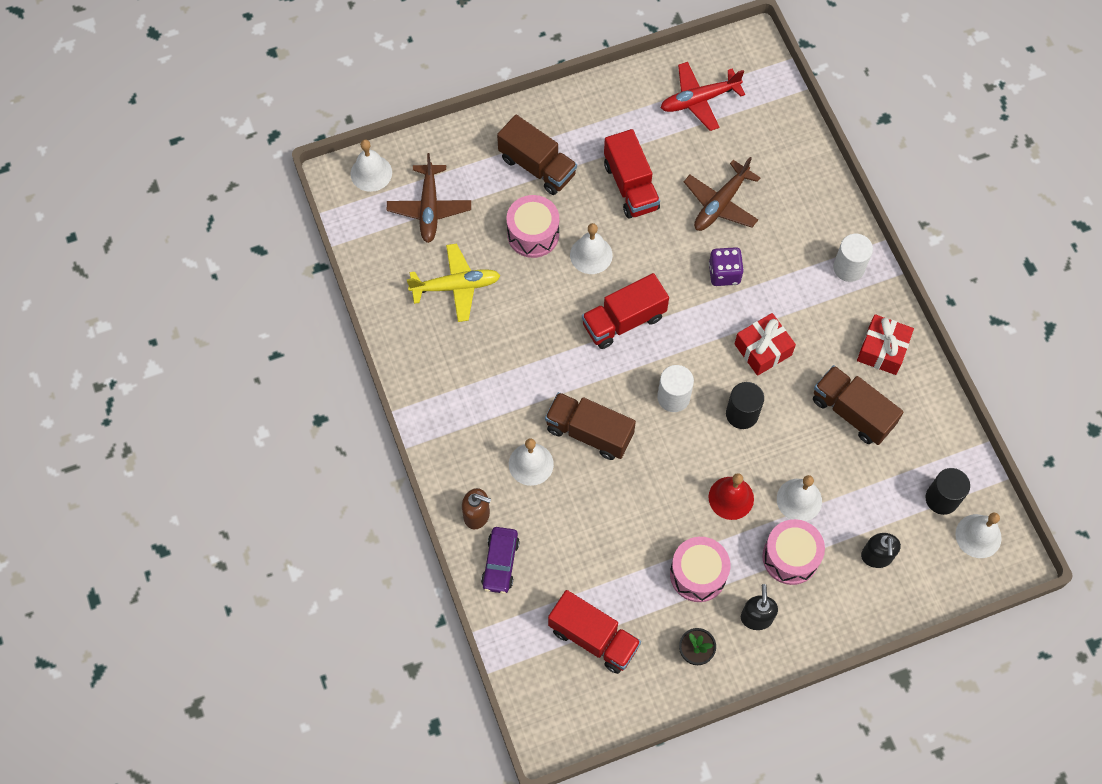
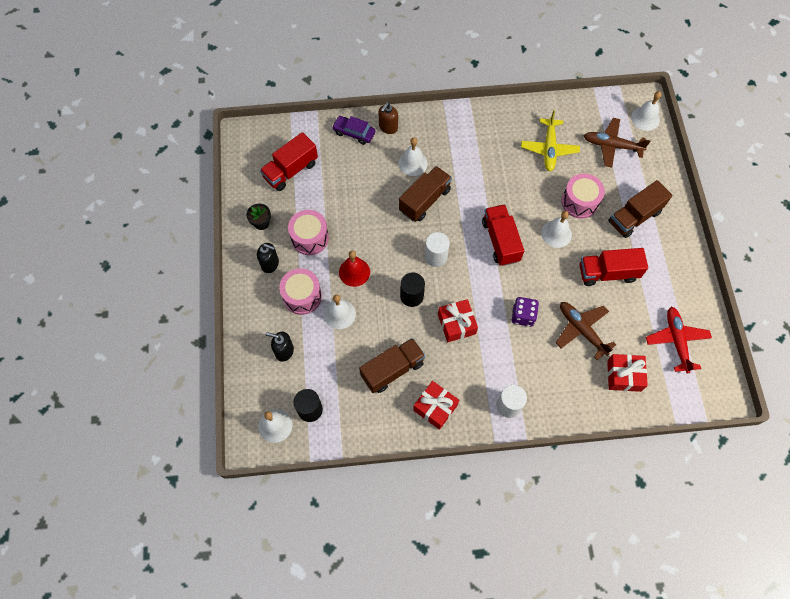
camera: 105 degrees right, 0 degrees up
(764, 150) = (624, 375): none -> red gift

